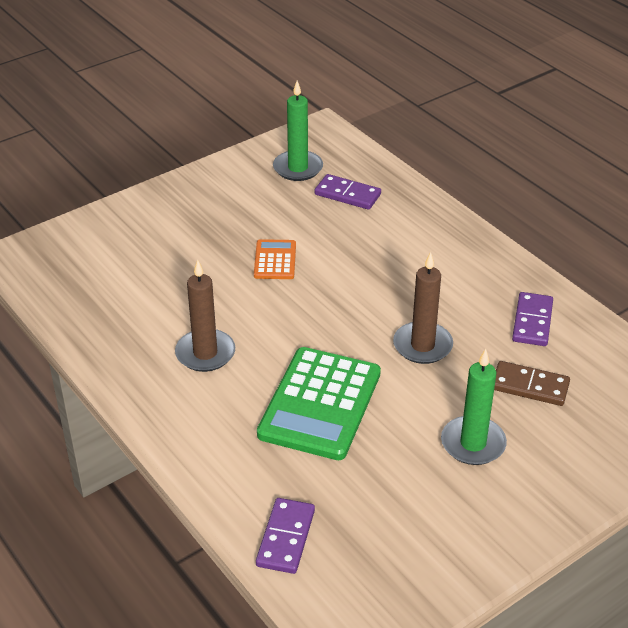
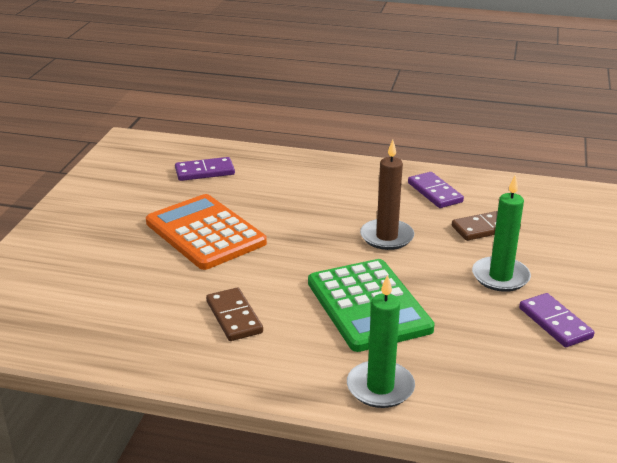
camera: 40 degrees left, 10 degrees down
(205, 353) = (234, 317): brown candle -> brown domino
(275, 260) = (205, 233): orange calculator -> orange calculator, size x1.99
(285, 538) = (468, 404): purple domino -> purple domino (555, 323)
(298, 168) = (142, 170): green candle -> green candle (380, 387)

